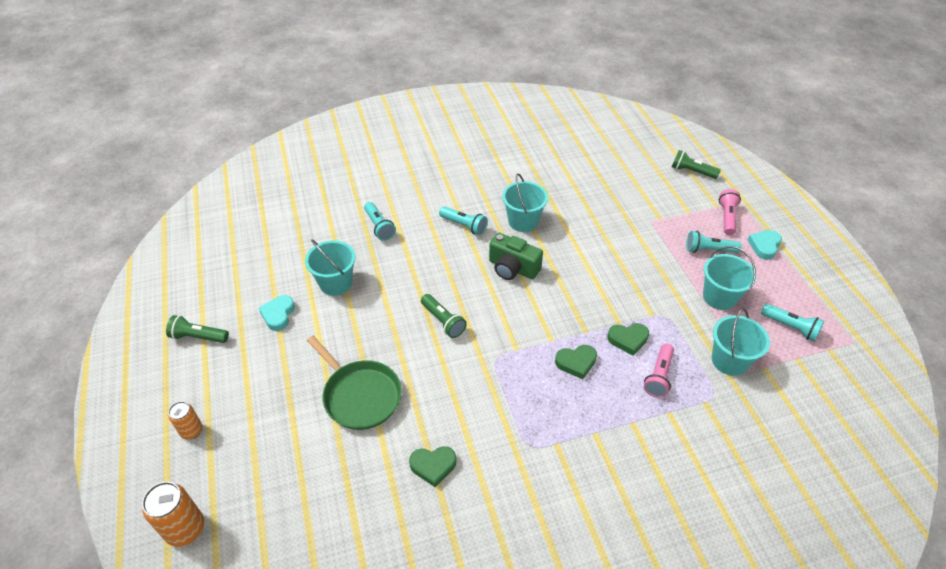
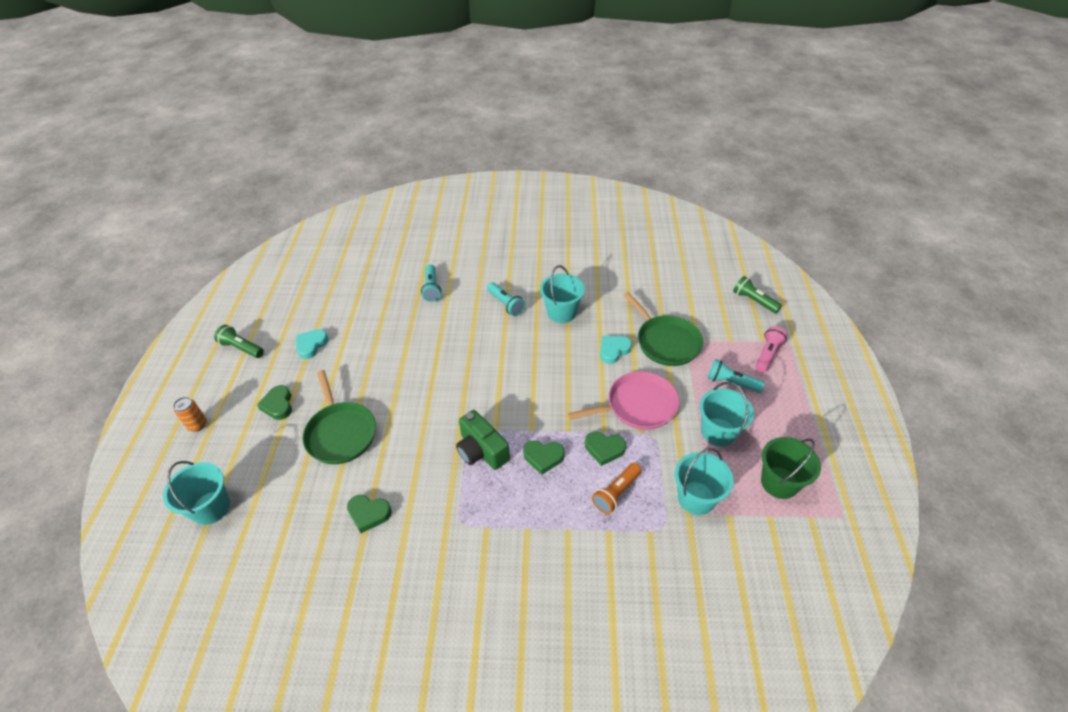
camera: 20 degrees right, 0 degrees up
(185, 529) = (152, 504): orange can -> none
(275, 385) = (278, 405): none -> green heart
(335, 283) = (370, 329): turquoise bucket -> turquoise bucket (211, 508)
(443, 321) = (443, 386): green flashlight -> none
(512, 268) = (530, 354): green camera -> green camera (481, 451)
(634, 227) = (666, 342): none -> green pan
(638, 291) = (638, 405): none -> pink pan
(658, 376) = (616, 493): pink flashlight -> orange flashlight
(764, 246) = (793, 393): turquoise heart -> turquoise heart (613, 350)
(790, 327) = (779, 482): turquoise flashlight -> green bucket

